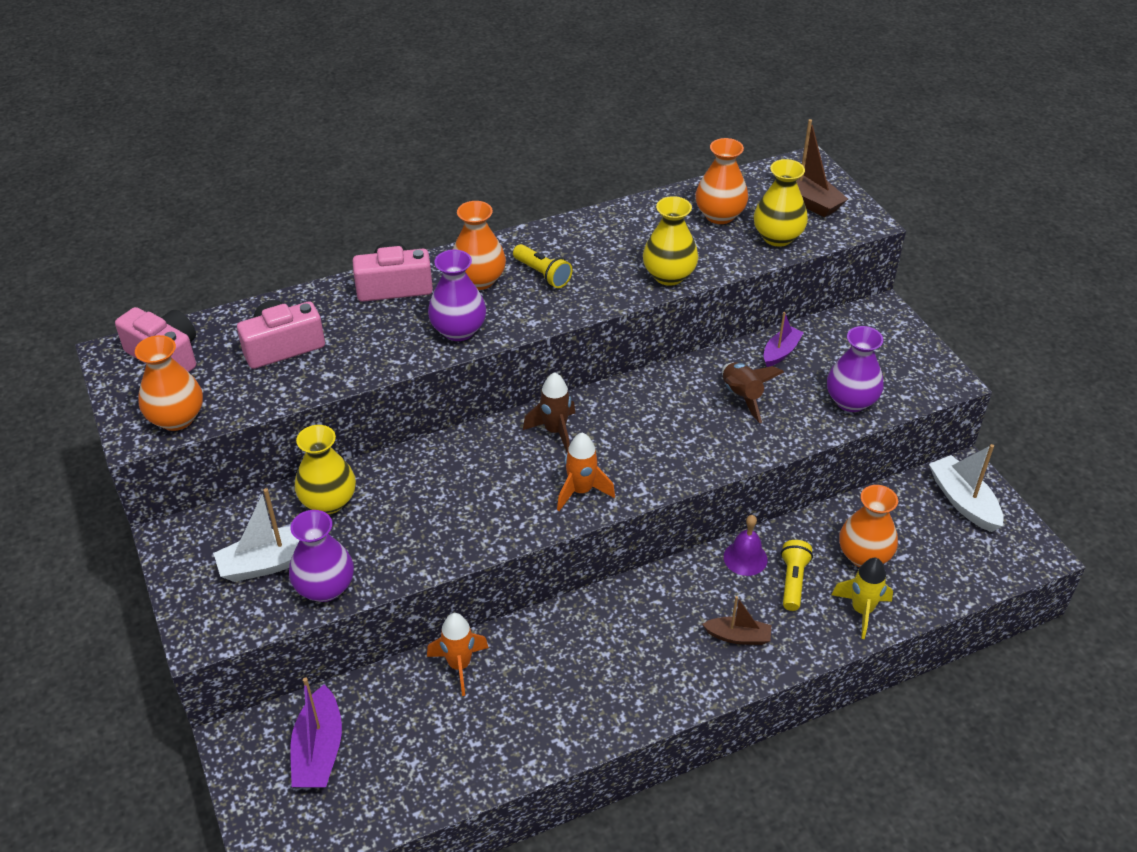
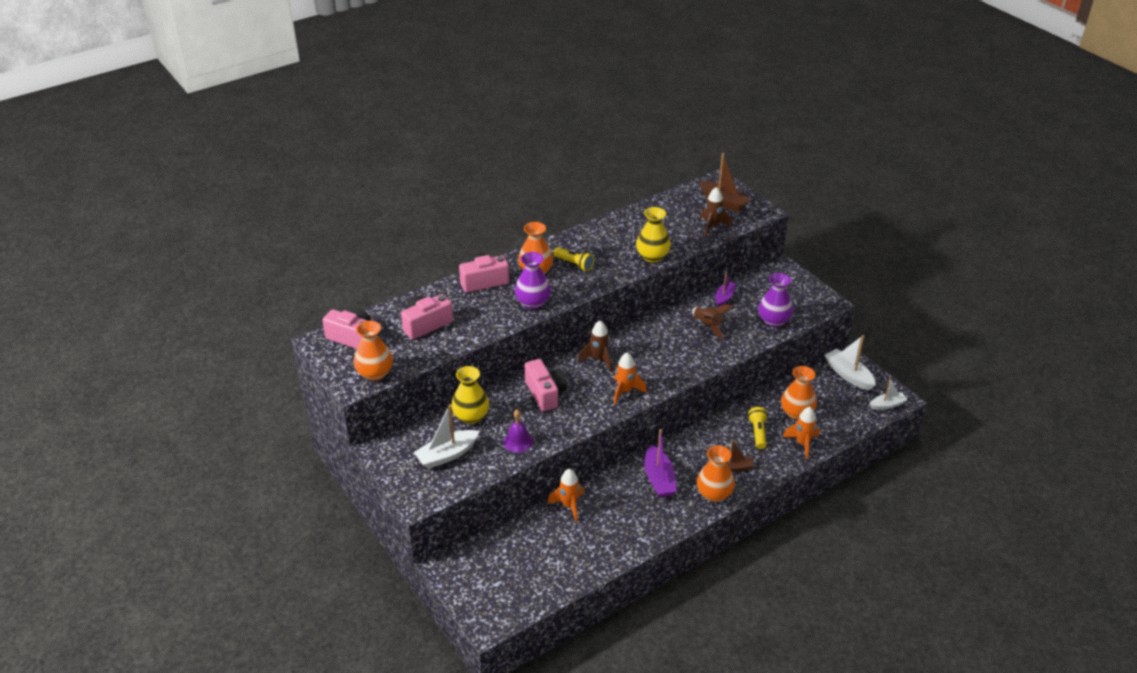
camera: 10 degrees left, 5 degrees down
(319, 750) = (497, 564): purple boat -> purple boat (659, 479)
(325, 587) = (485, 464): purple vase -> none
(455, 478) = (545, 393): none -> pink camera
(719, 215) = (673, 217): orange vase -> orange vase (714, 494)
(745, 558) = (726, 423): purple bell -> purple bell (518, 441)
(777, 237) = (712, 227): yellow vase -> brown rocket
(862, 610) = (802, 443): yellow rocket -> orange rocket
(1017, 562) = (887, 405): none -> white boat

